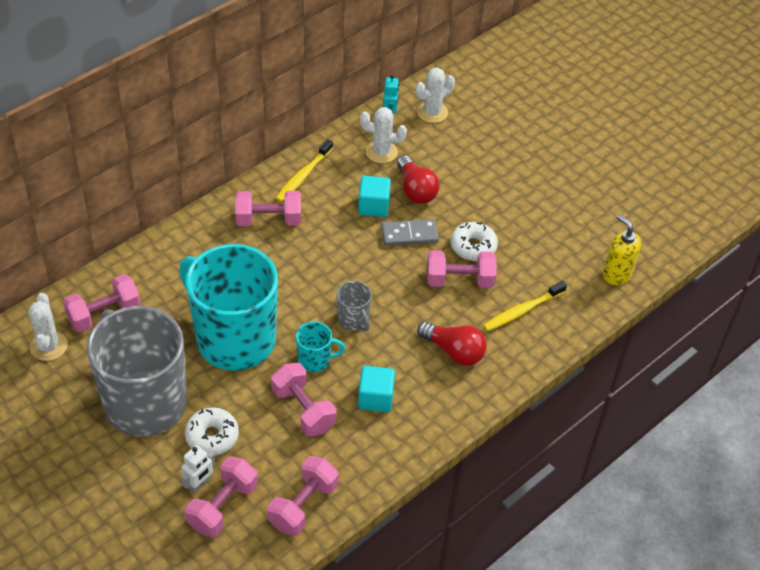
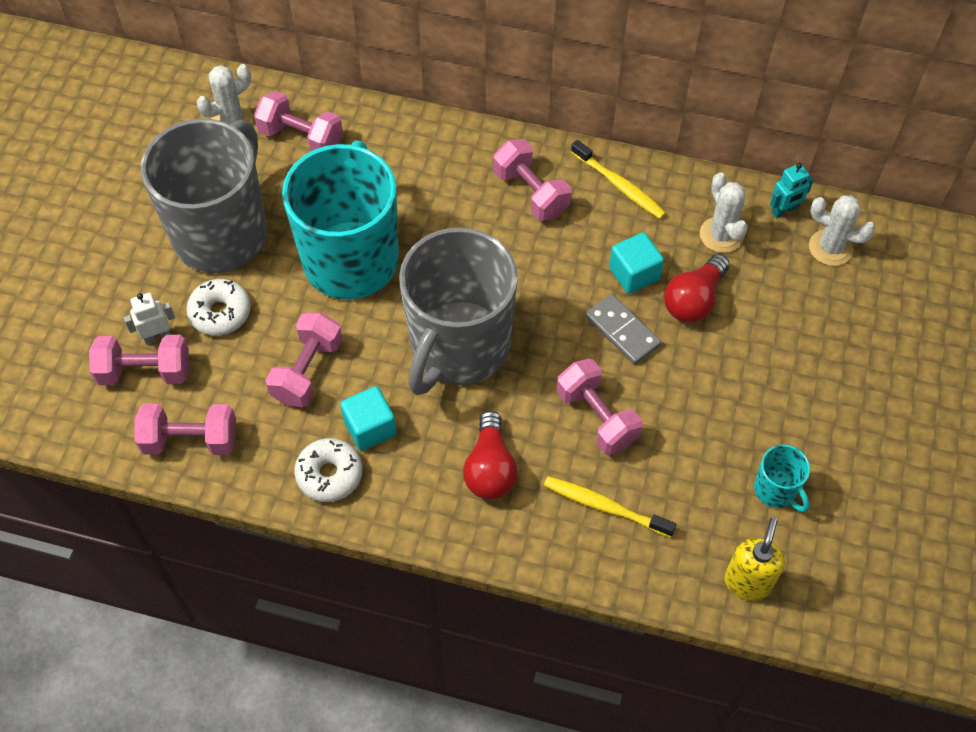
camera: 60 degrees right, 10 degrees up
(199, 484) = (157, 336): white robot -> white robot turned 150 degrees clockwise
(303, 176) = (619, 186): yellow toothbrush -> yellow toothbrush turned 135 degrees counterclockwise
(315, 360) = (379, 343): turquoise mug -> turquoise mug (776, 490)
(353, 320) = (458, 347): grey mug -> grey mug, size x2.46
(473, 247) = (659, 403): white donut -> white donut (329, 474)

